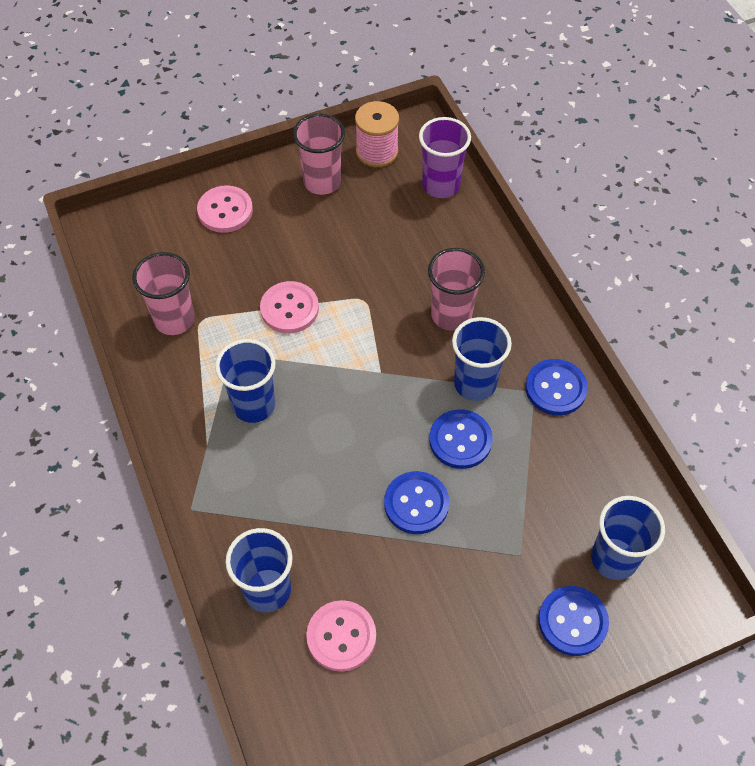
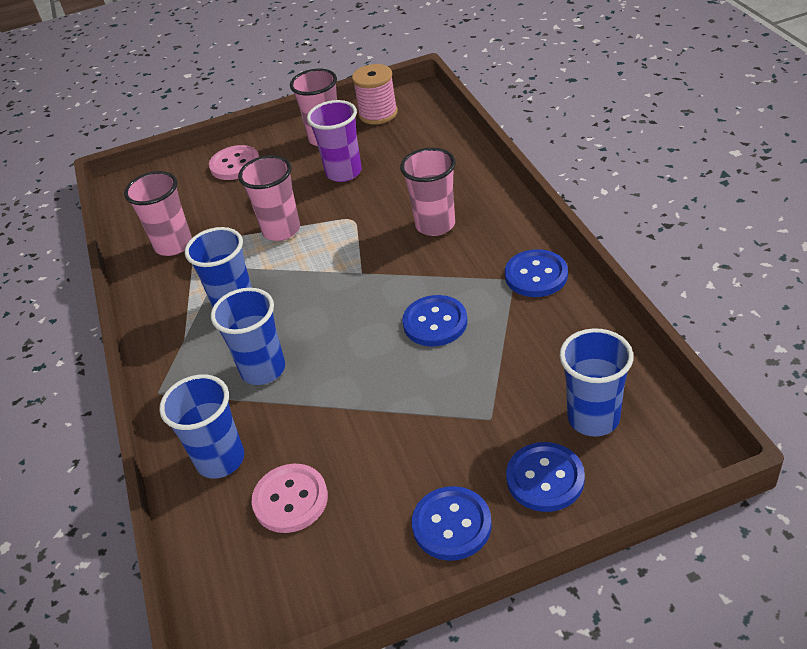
camera: 10 degrees right, 15 degrees down
(289, 309) = (281, 230): pink button -> pink cup
(416, 504) = (384, 378): blue button -> blue button (451, 525)
(441, 185) = (434, 132): purple cup -> purple cup (343, 172)
(475, 384) = (454, 276): blue cup -> blue cup (263, 370)

